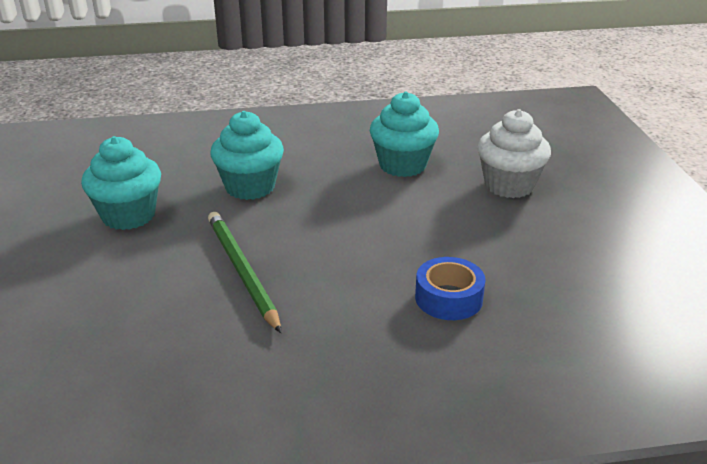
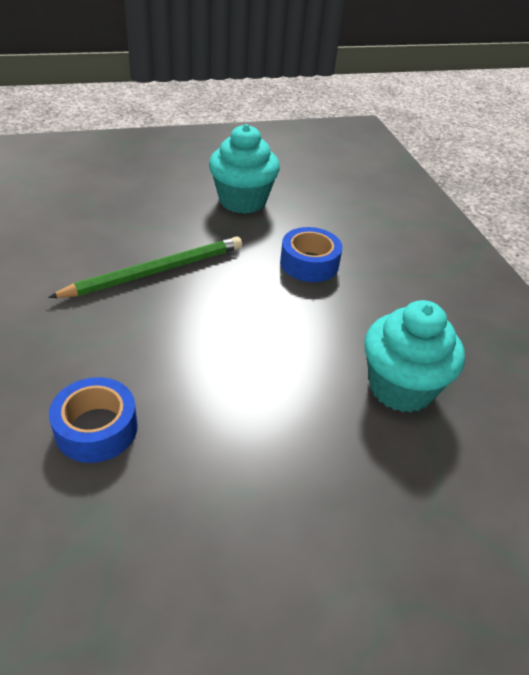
camera: 80 degrees right, 10 degrees up
(250, 187) = (309, 263): turquoise cupcake -> blue tape
(509, 185) = (382, 517): white cupcake -> none

